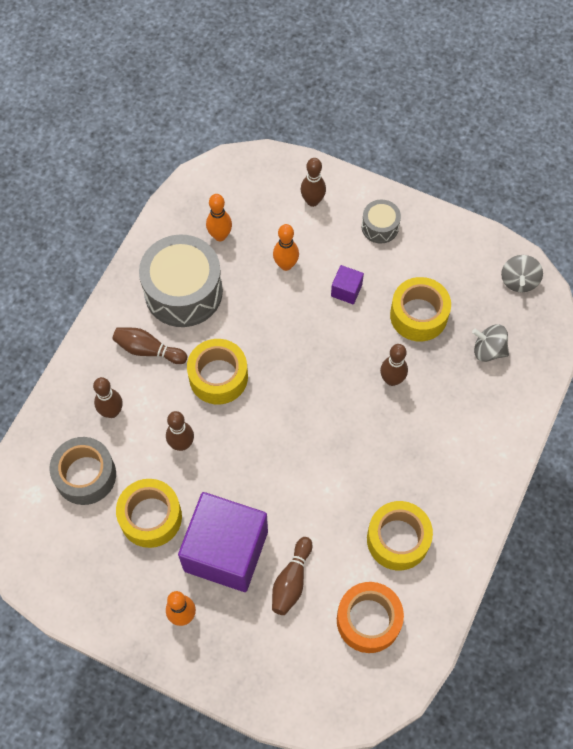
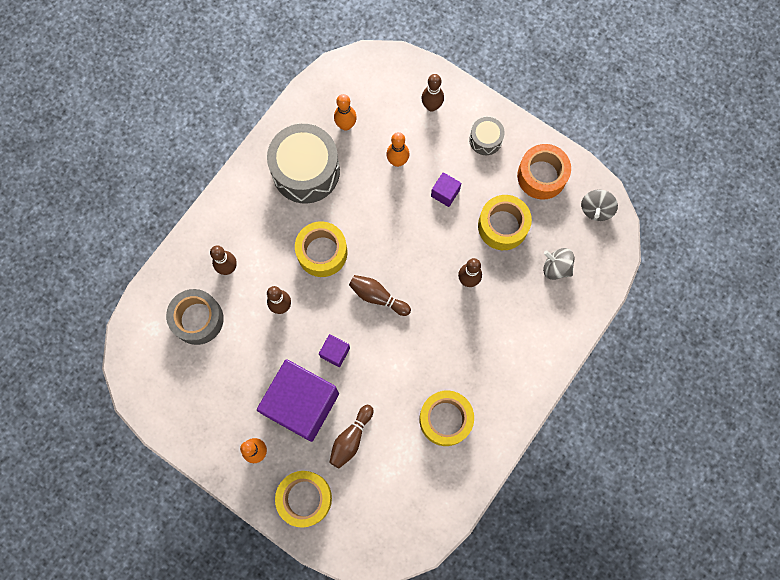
camera: 10 degrees right, 10 degrees up
(148, 350) = (267, 218): brown bowling pin -> brown bowling pin (377, 297)
(151, 517) = (245, 364): yellow tape -> yellow tape (305, 498)
(254, 485) = (335, 352): none -> purple cube
(368, 620) = (408, 483): orange tape -> orange tape (541, 176)

